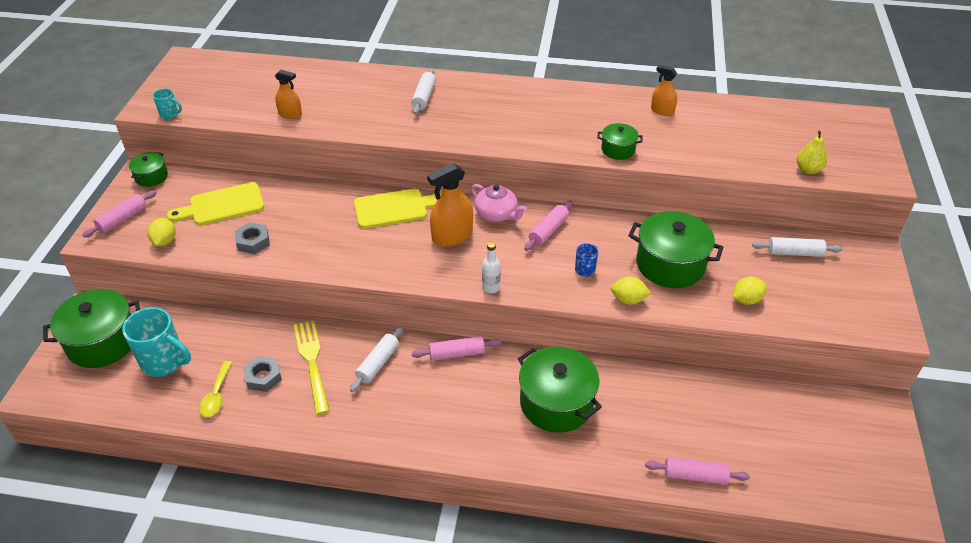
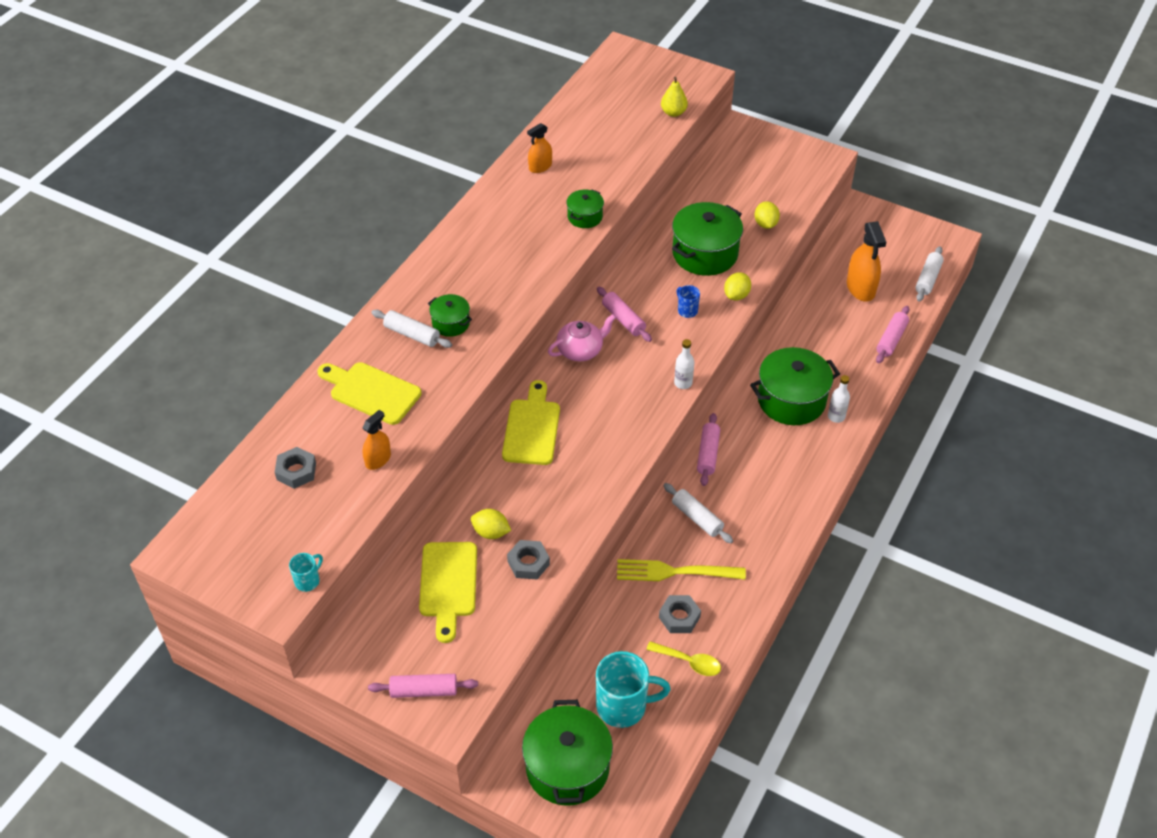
camera: 70 degrees left, 5 degrees up
(122, 219) = (424, 691): pink rolling pin -> pink rolling pin turned 60 degrees counterclockwise
(151, 177) = (351, 654): green pot -> green pot (451, 323)
(164, 362) = (623, 706): turquoise mug -> turquoise mug turned 45 degrees clockwise
(165, 241) = (488, 649): yellow lemon -> yellow lemon (491, 532)
(267, 83) = (296, 471): none -> grey nut
(356, 94) = (371, 392): none -> yellow cutting board
(452, 236) = (598, 393): orange spray bottle -> orange spray bottle (860, 288)
(553, 446) = (836, 416): none -> white bottle
(794, 253) = (723, 174): white rolling pin -> white rolling pin (927, 279)

